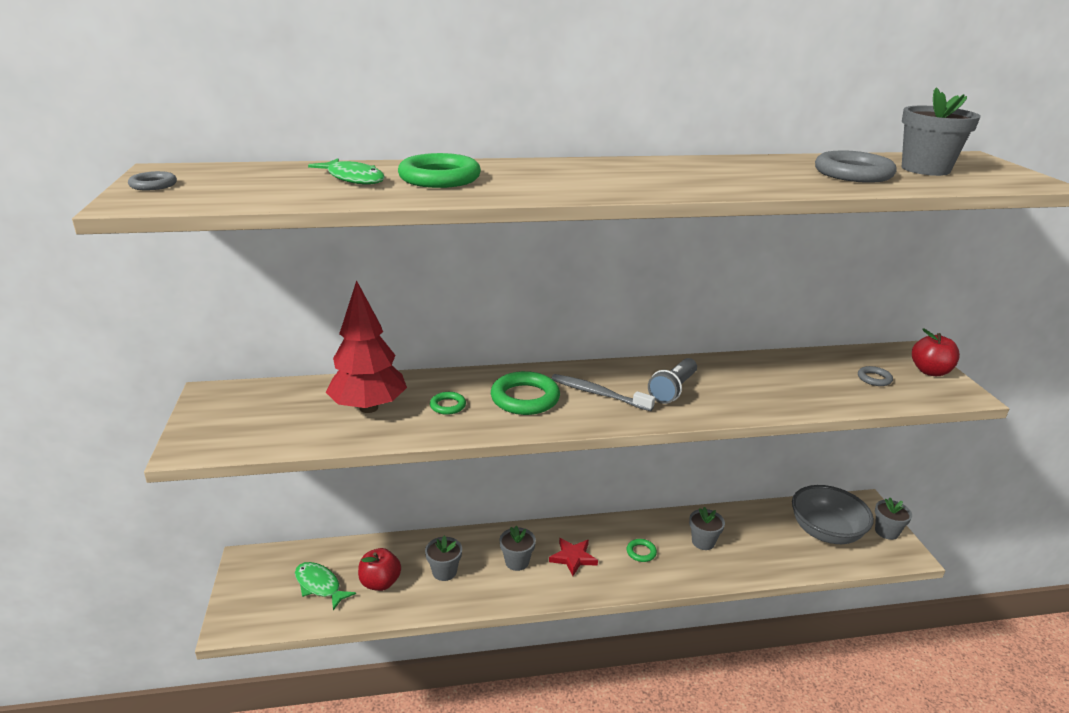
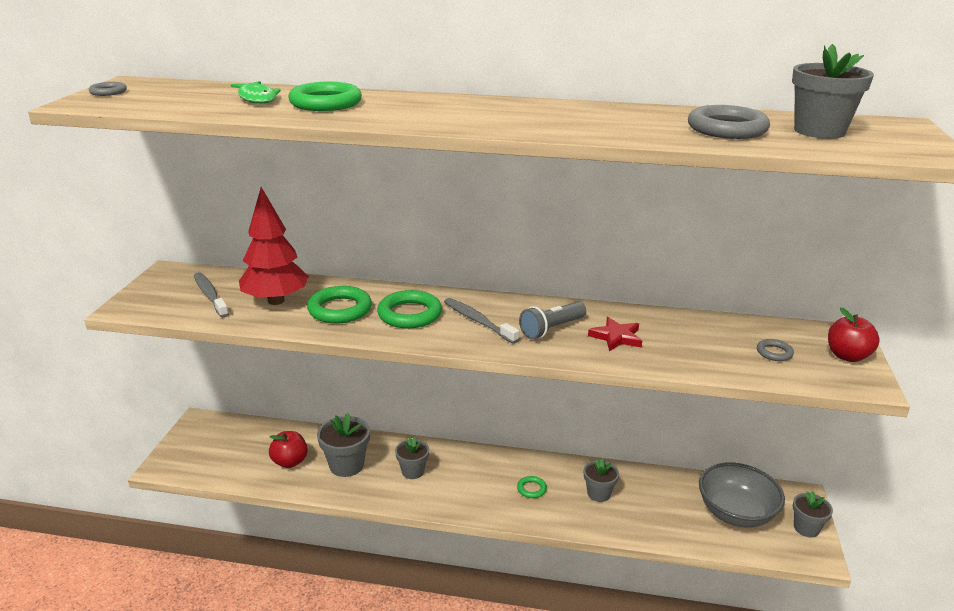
camera: 20 degrees right, 0 degrees up
(286, 414) = (210, 295): none -> grey toothbrush
(319, 585) = (242, 453): green fish -> none
(444, 572) = (346, 465): grey flower pot -> grey flower pot, size x1.54
(448, 406) = (340, 309): green ring -> green ring, size x1.96
(573, 558) = (465, 479): red star -> red star (616, 337)

